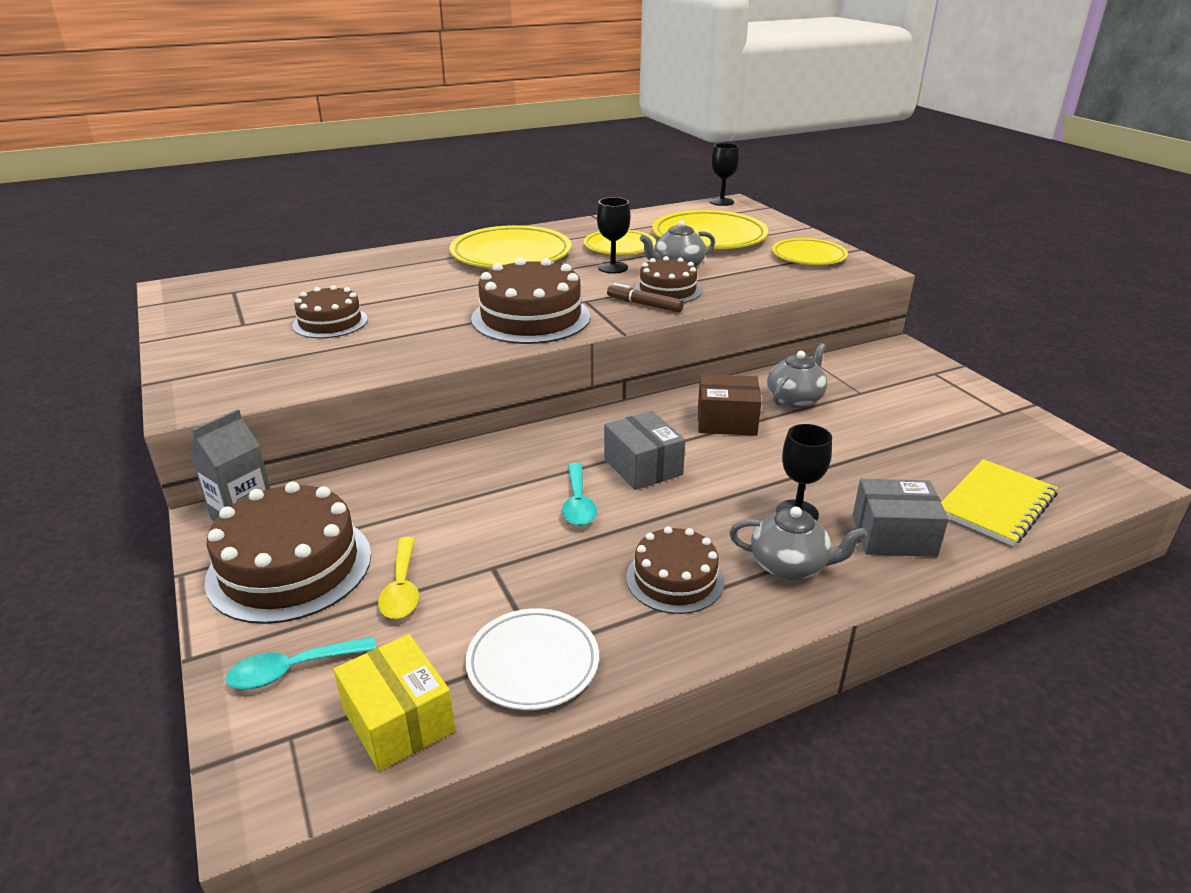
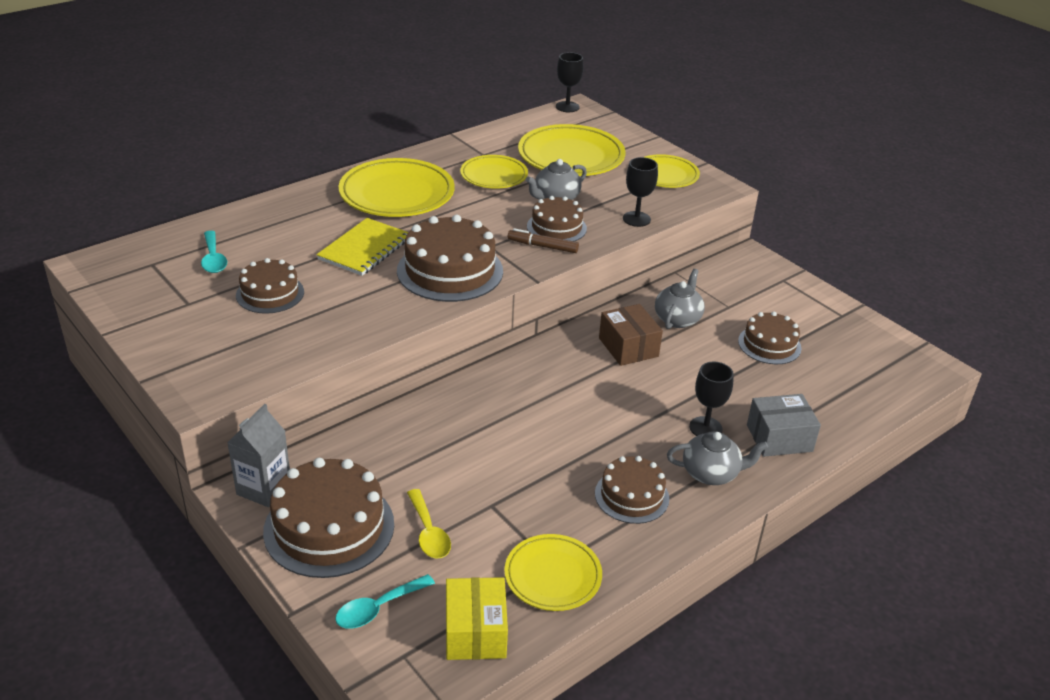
camera: 15 degrees left, 5 degrees up
(398, 720) = (475, 632): yellow box -> yellow box turned 45 degrees clockwise
(533, 663) = (553, 576): white plate -> yellow plate
(578, 503) = (535, 440): turquoise spoon -> turquoise spoon (213, 258)
(613, 267) = (498, 203): black goblet -> black goblet (636, 219)
(642, 467) = (575, 400): grey box -> none
(726, 421) = (628, 347): brown box -> brown box turned 75 degrees clockwise
(903, 434) = (769, 344): none -> brown cake
(996, 504) = (847, 401): yellow notebook -> yellow notebook (365, 249)

